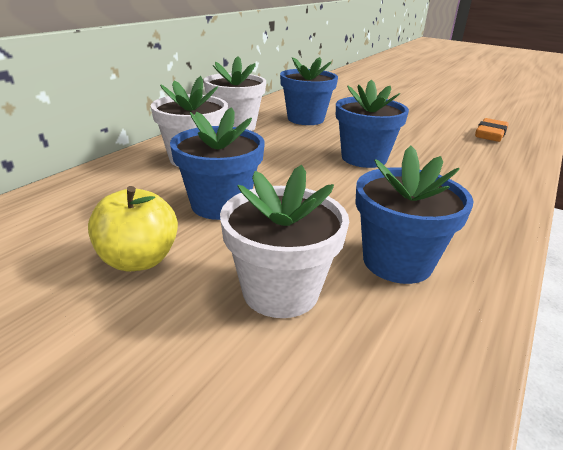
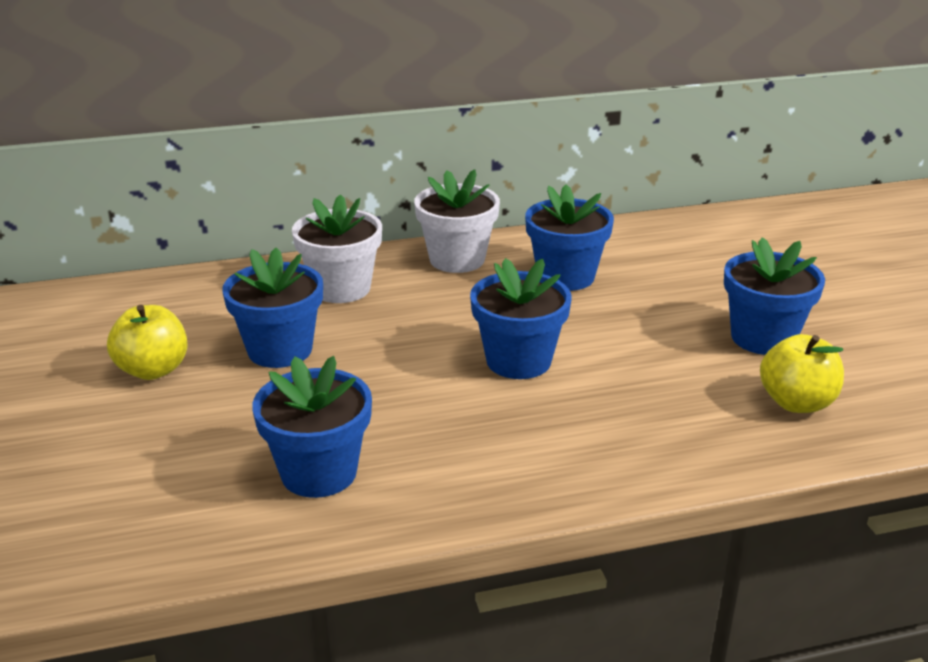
camera: 45 degrees right, 0 degrees up
(280, 291) = (197, 443): white flower pot -> none
(429, 117) = (763, 338): none -> blue flower pot
(490, 134) = (796, 402): orange eraser -> yellow apple

